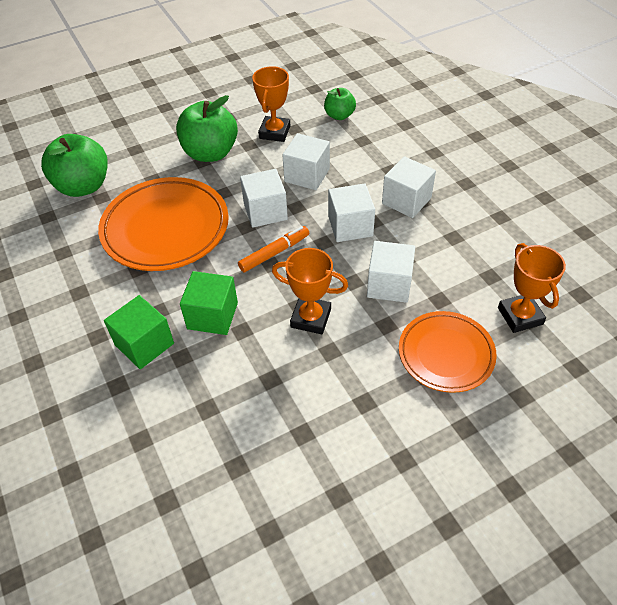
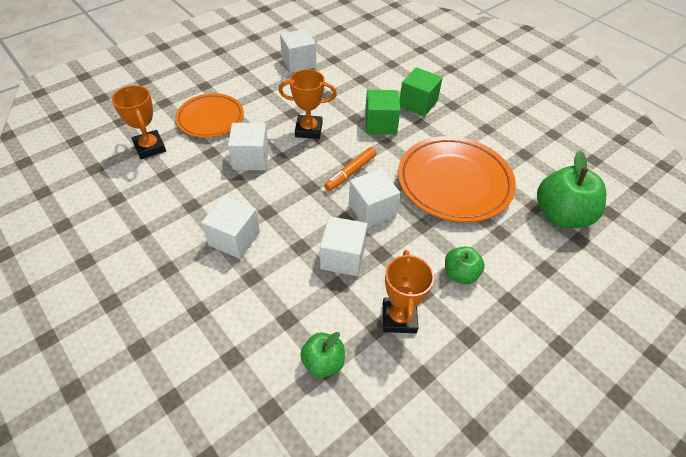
camera: 165 degrees right, 0 degrees up
(210, 153) = (460, 274): green apple -> green apple, size x0.56
(350, 226) = (288, 204): white cube -> white cube (299, 63)

